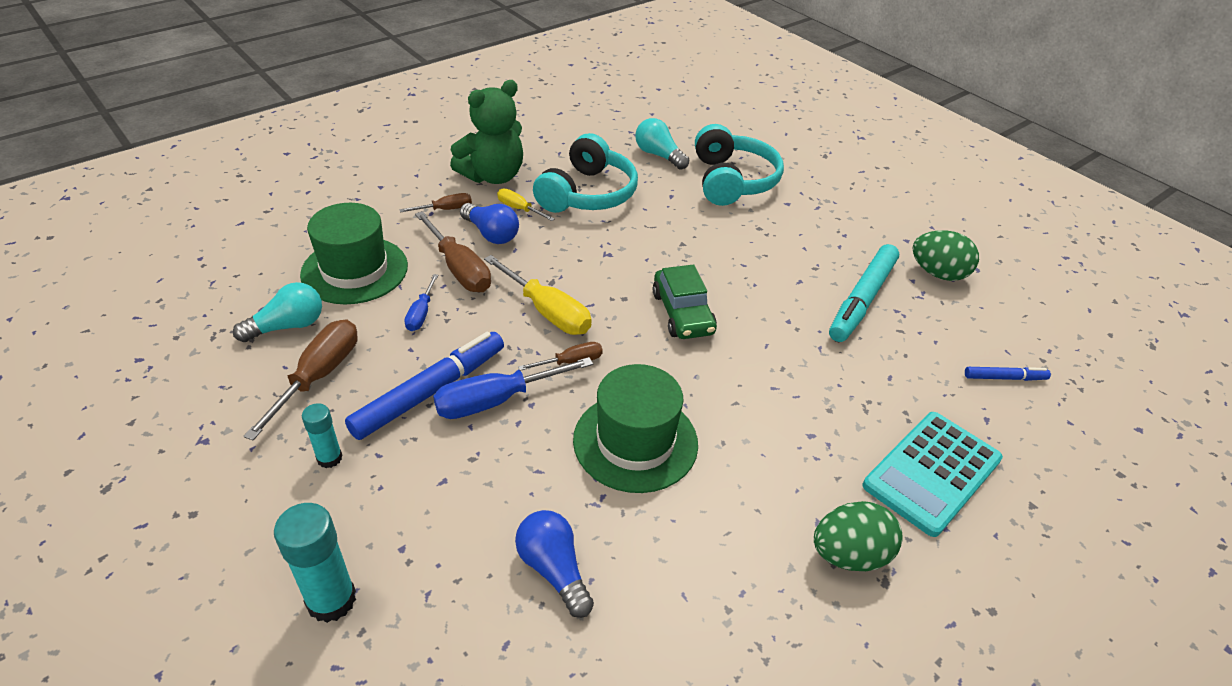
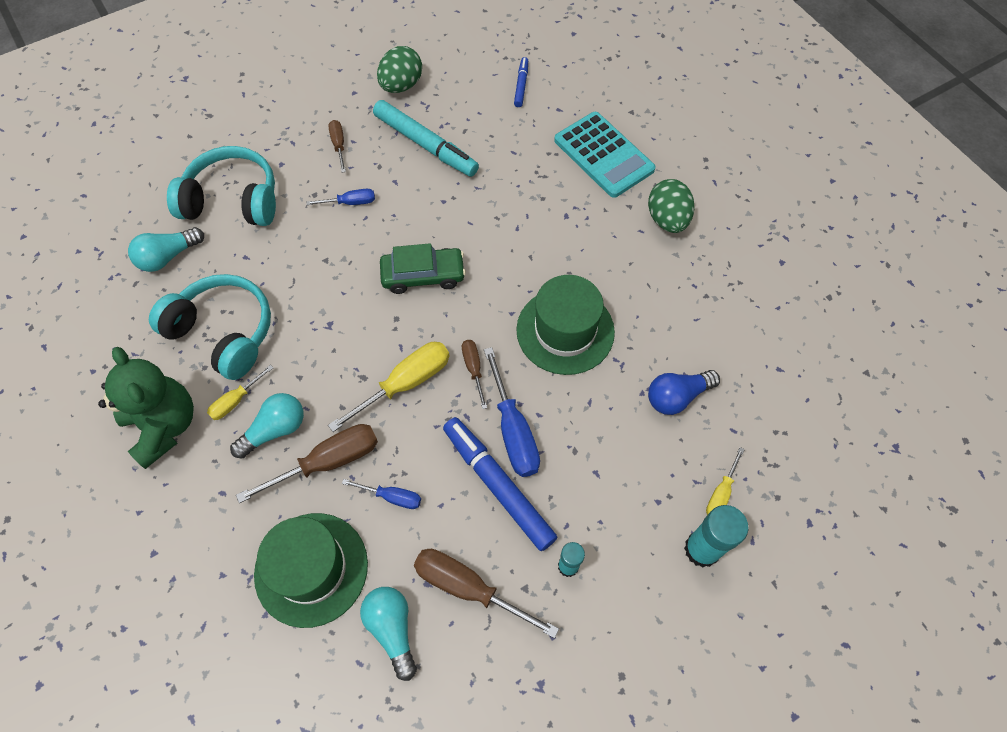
camera: 80 degrees left, 20 degrees up
(409, 625) = (721, 493): none -> yellow screwdriver
(445, 209) = (219, 477): brown screwdriver -> brown screwdriver (339, 145)
(491, 234) = (275, 430): blue light bulb -> turquoise light bulb
(758, 252) = (350, 202): none -> blue screwdriver

